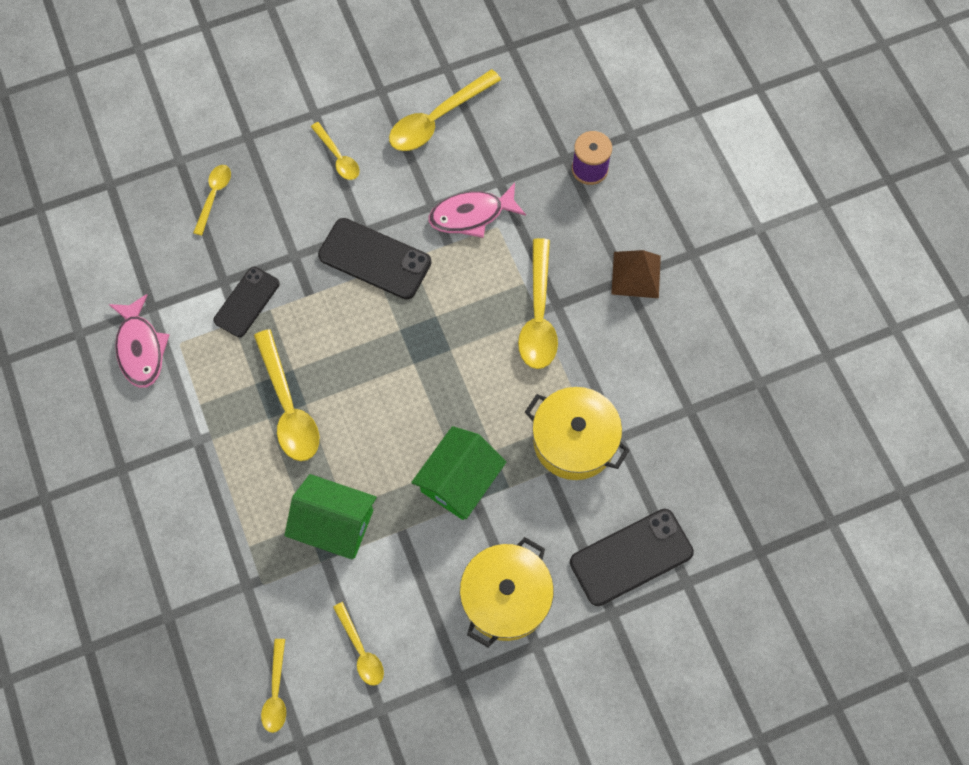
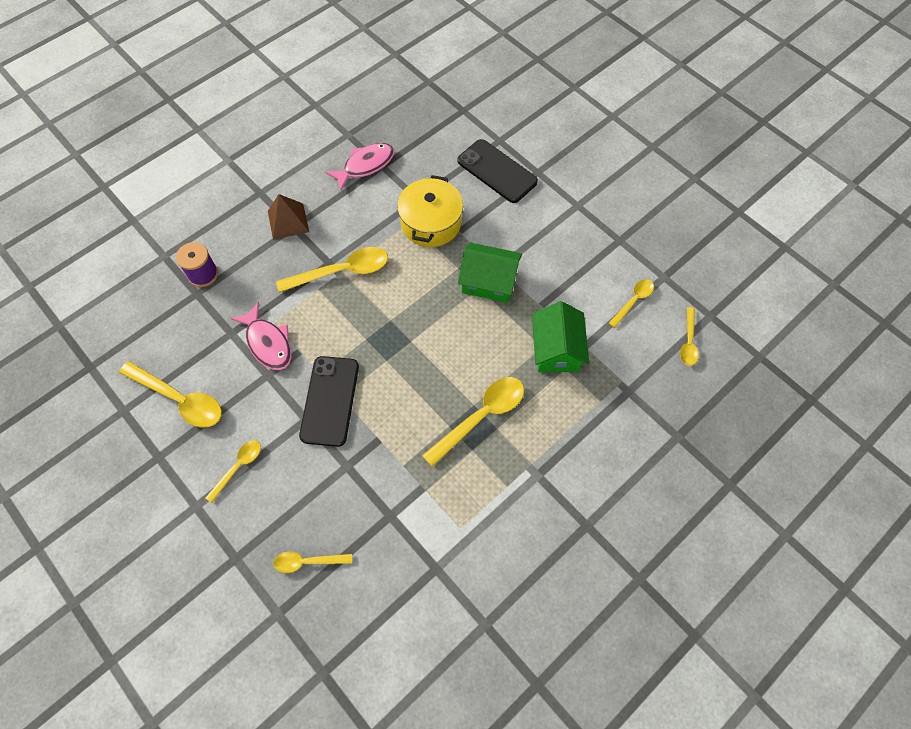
camera: 110 degrees left, 5 degrees down
(141, 348) = (477, 559): pink fish -> pink fish (365, 165)
(247, 302) = (403, 487): black phone -> none
(276, 692) = (688, 342): yellow spoon -> yellow spoon turned 120 degrees clockwise
(505, 597) = (556, 230): yellow pot -> none

